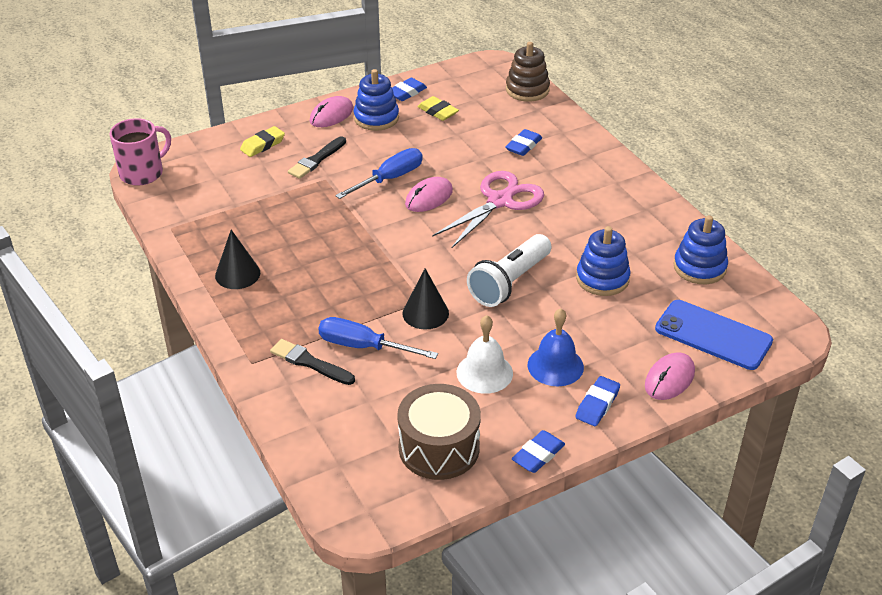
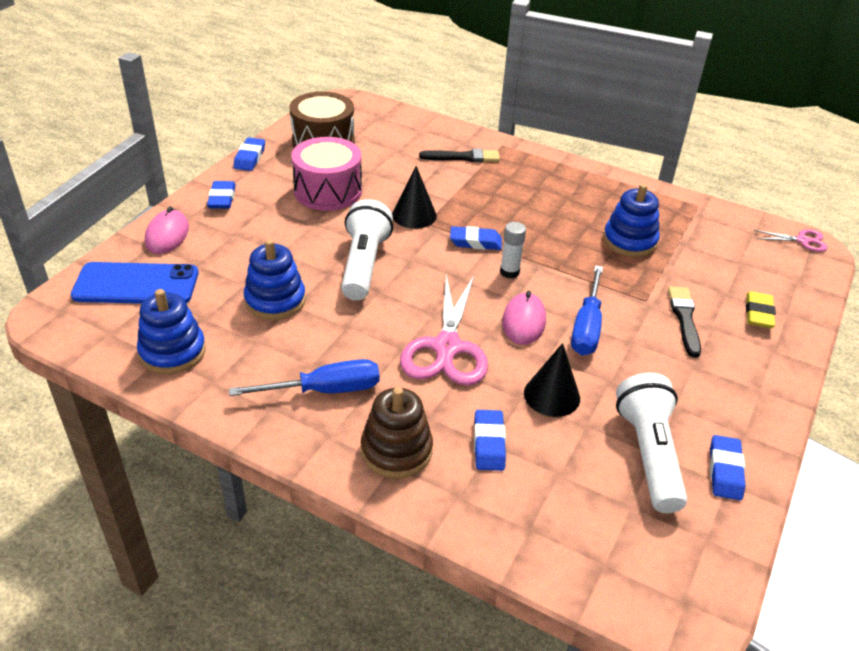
camera: 145 degrees right, 0 degrees up
(142, 173) = (802, 240): pink mug -> pink scissors
(237, 274) = (594, 192): black cone -> black cone (552, 395)
(331, 115) = (755, 387): pink mouse -> none
(363, 346) = (437, 178): blue screwdriver -> blue screwdriver (325, 390)
(376, 118) = (703, 406): blue stacking toy -> blue stacking toy (629, 241)
(398, 267) = (475, 242): none -> blue eraser
(399, 233) = (509, 272): none -> white glue stick
(438, 112) = (649, 454): yellow eraser -> white flashlight
(484, 372) = (328, 191): white bell -> pink drum
(527, 90) = (580, 568): brown stacking toy -> brown stacking toy (396, 450)
(555, 366) = (273, 213): blue bell -> none

